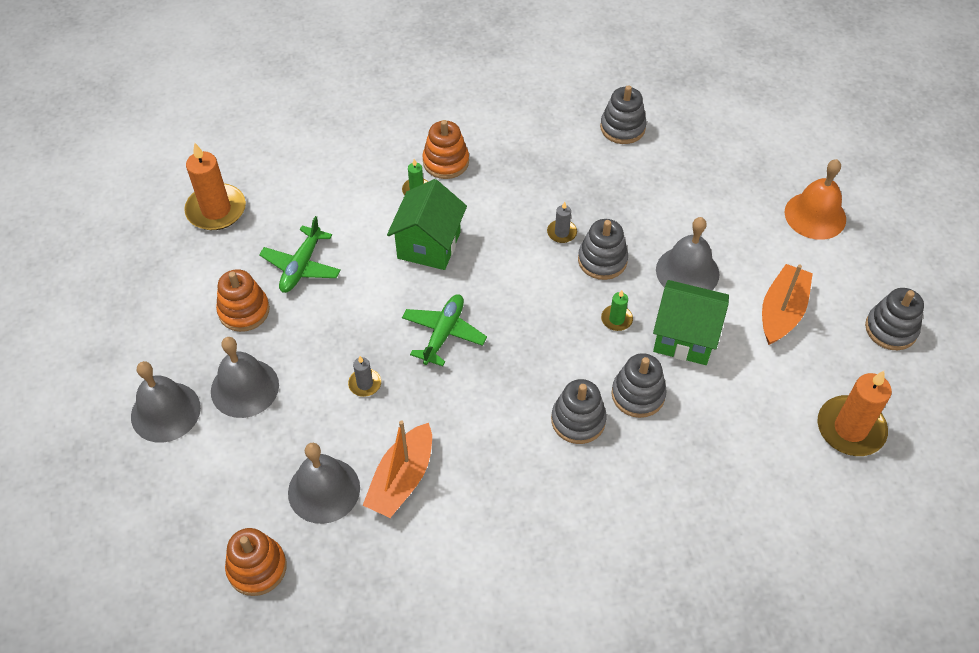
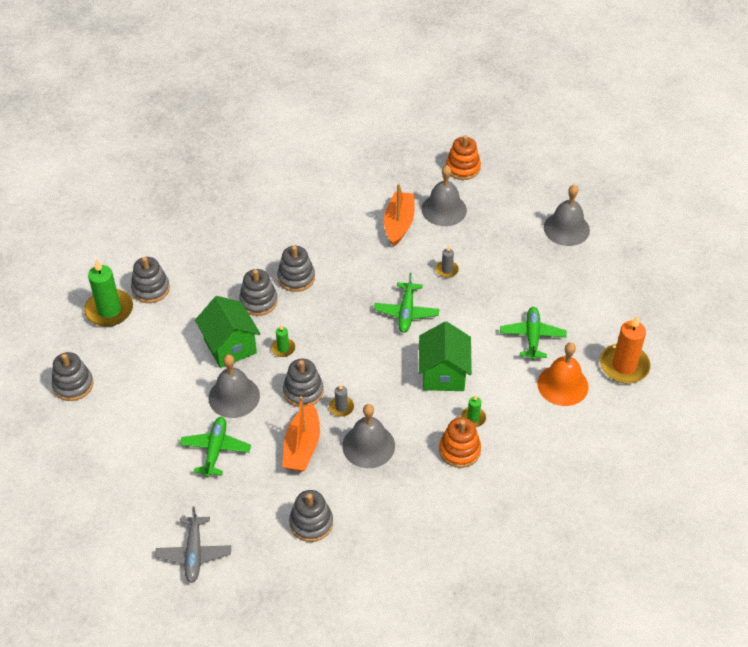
camera: 165 degrees right, 5 degrees down
(244, 311) = (555, 297): orange stacking toy -> none
(244, 388) = (524, 251): grey bell -> grey bell (368, 445)
(685, 337) = (230, 346): green house -> green house turned 60 degrees clockwise
(715, 216) = (215, 450): none -> green plane
(745, 125) = (194, 553): none -> grey plane
(782, 312) = (157, 380): orange boat -> orange boat (302, 446)
(791, 450) = (151, 289): none -> grey stacking toy
(815, 215) = (129, 470): orange bell -> orange bell (562, 385)
(850, 428) = (109, 310): orange candle -> green candle

